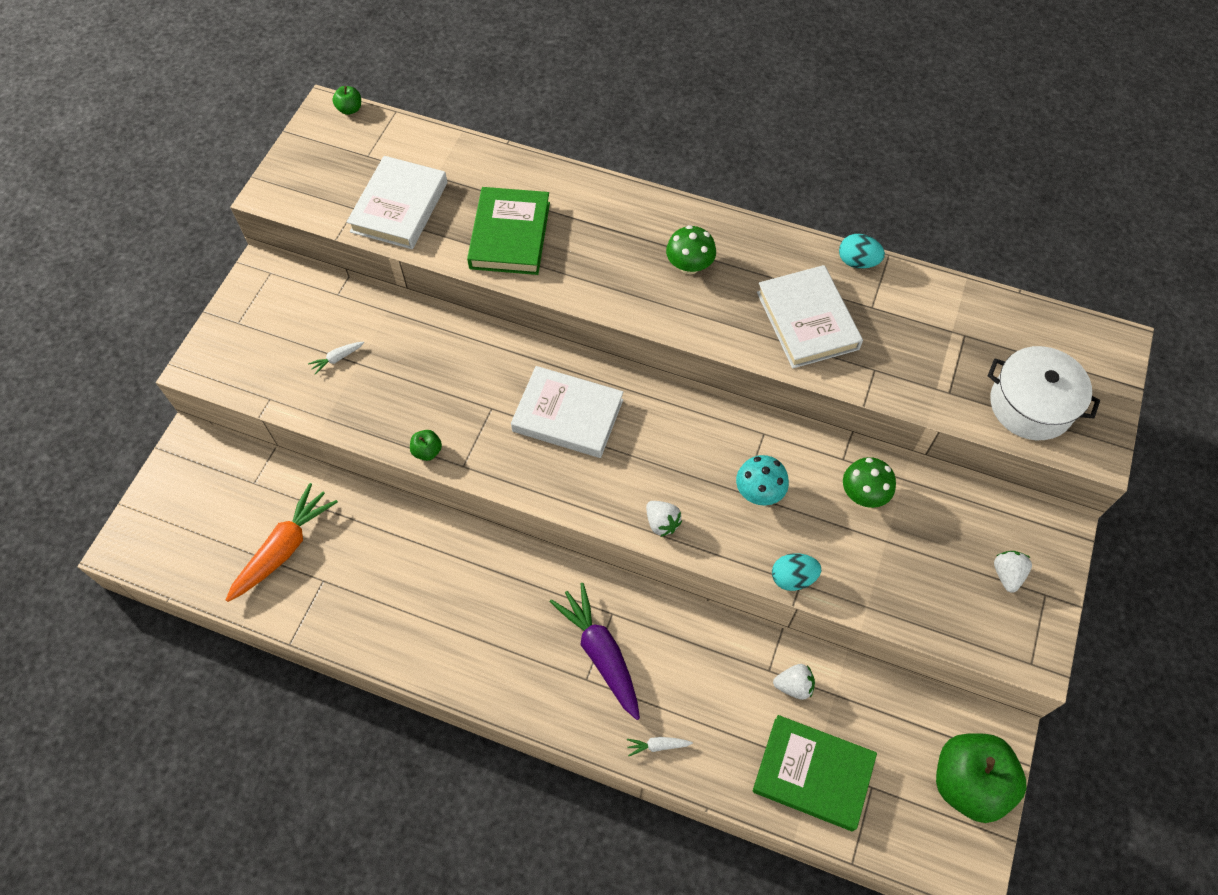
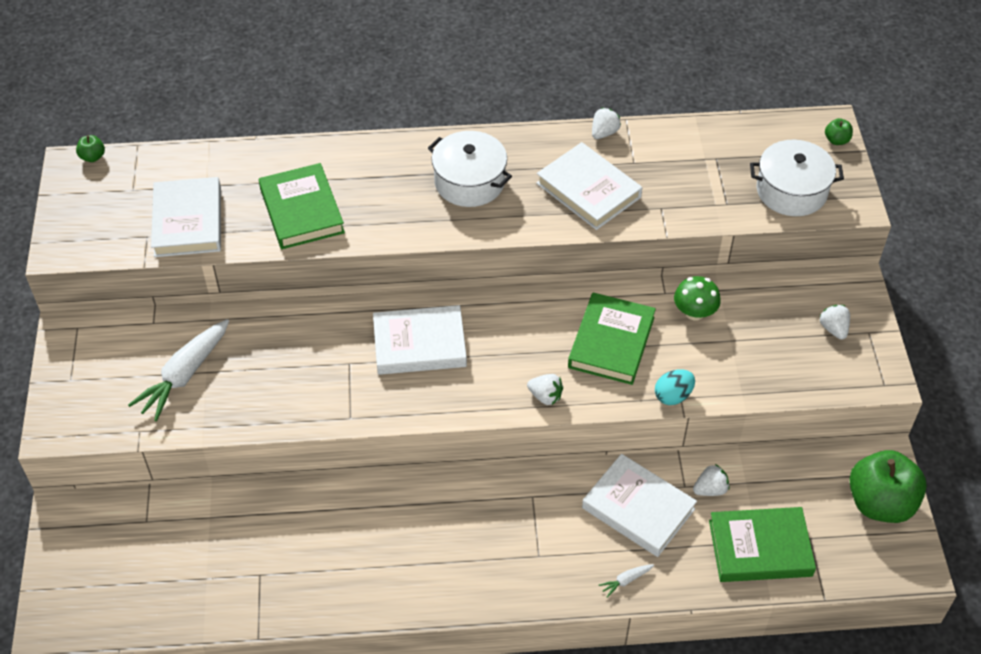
camera: 25 degrees left, 10 degrees down
(284, 548) = (207, 563): orange carrot -> none
(337, 358) = (184, 375): white carrot -> white carrot, size x2.34
(427, 451) = (311, 418): green apple -> green apple (836, 140)
(601, 653) = (540, 531): purple carrot -> none
(689, 265) = (469, 182): green mushroom -> white pot
(709, 673) = (638, 508): none -> white book
(759, 491) = (611, 342): turquoise mushroom -> green book
(857, 262) = (604, 133): turquoise egg -> white strawberry

